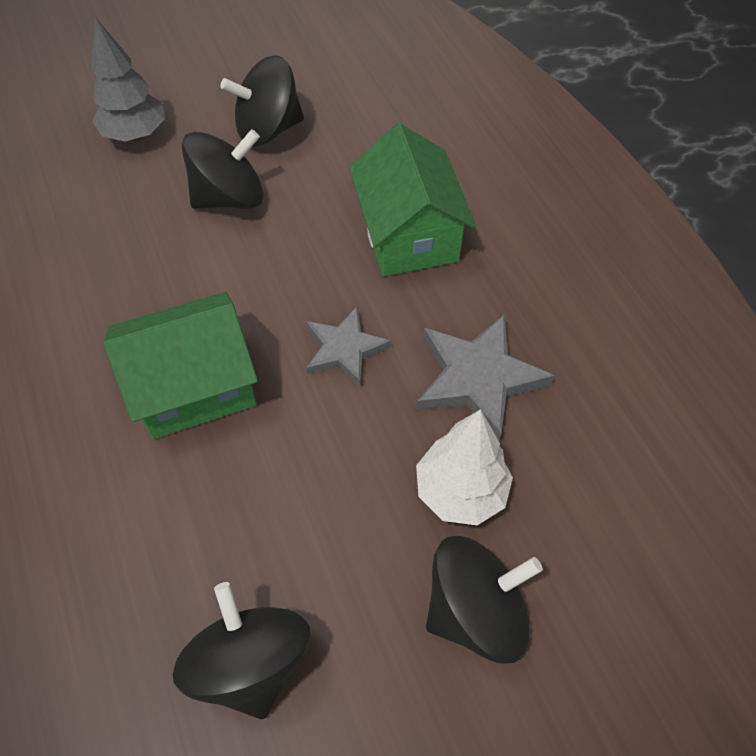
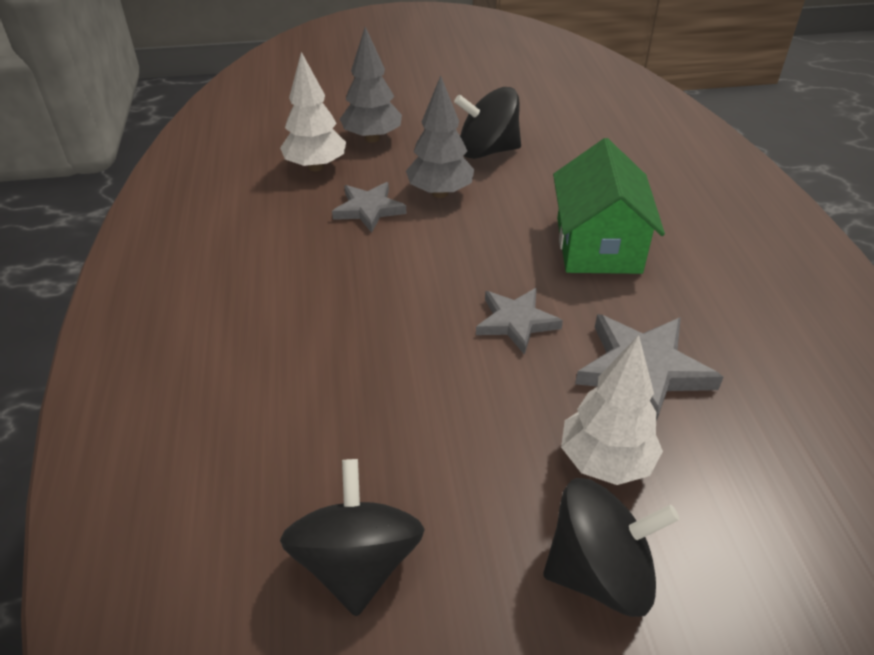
camera: 15 degrees right, 15 degrees down
(81, 187) = (315, 167): none -> white tree
(156, 236) = (369, 209): none -> grey star
(195, 386) = (369, 325): green house -> none
(229, 198) = (440, 193): black spinning top -> grey tree

